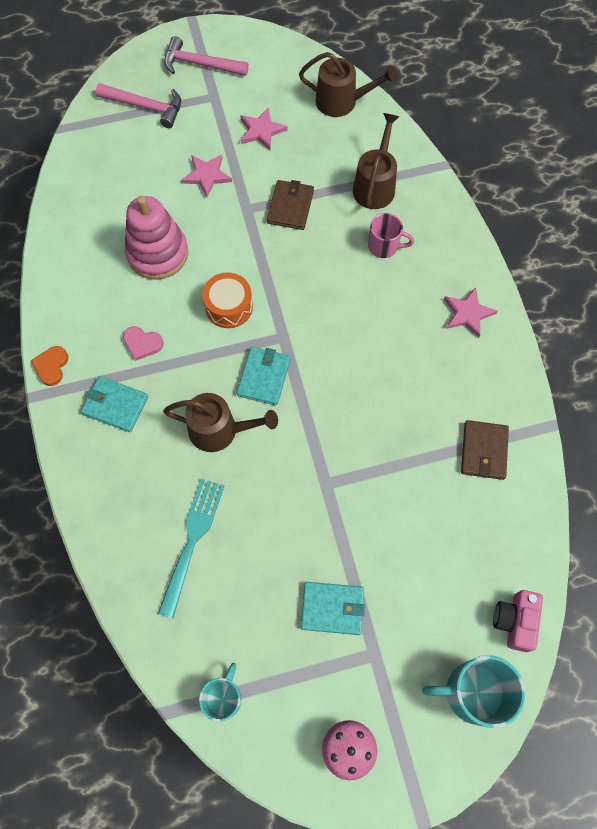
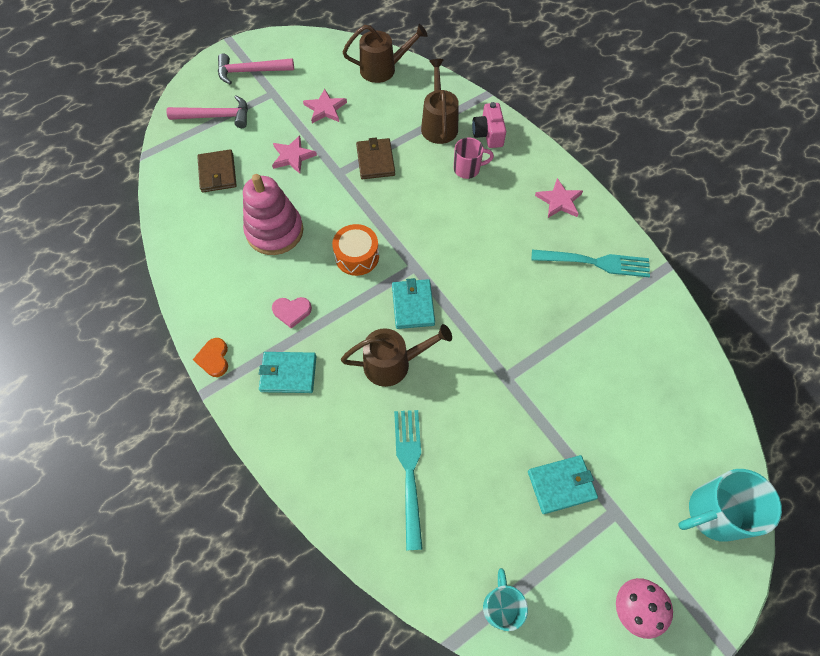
camera: 20 degrees left, 5 degrees down
(474, 395) = (595, 263): none -> turquoise fork
(484, 451) = (624, 305): brown wallet -> brown wallet (217, 173)
(515, 621) = (717, 438): pink camera -> pink camera (488, 134)

